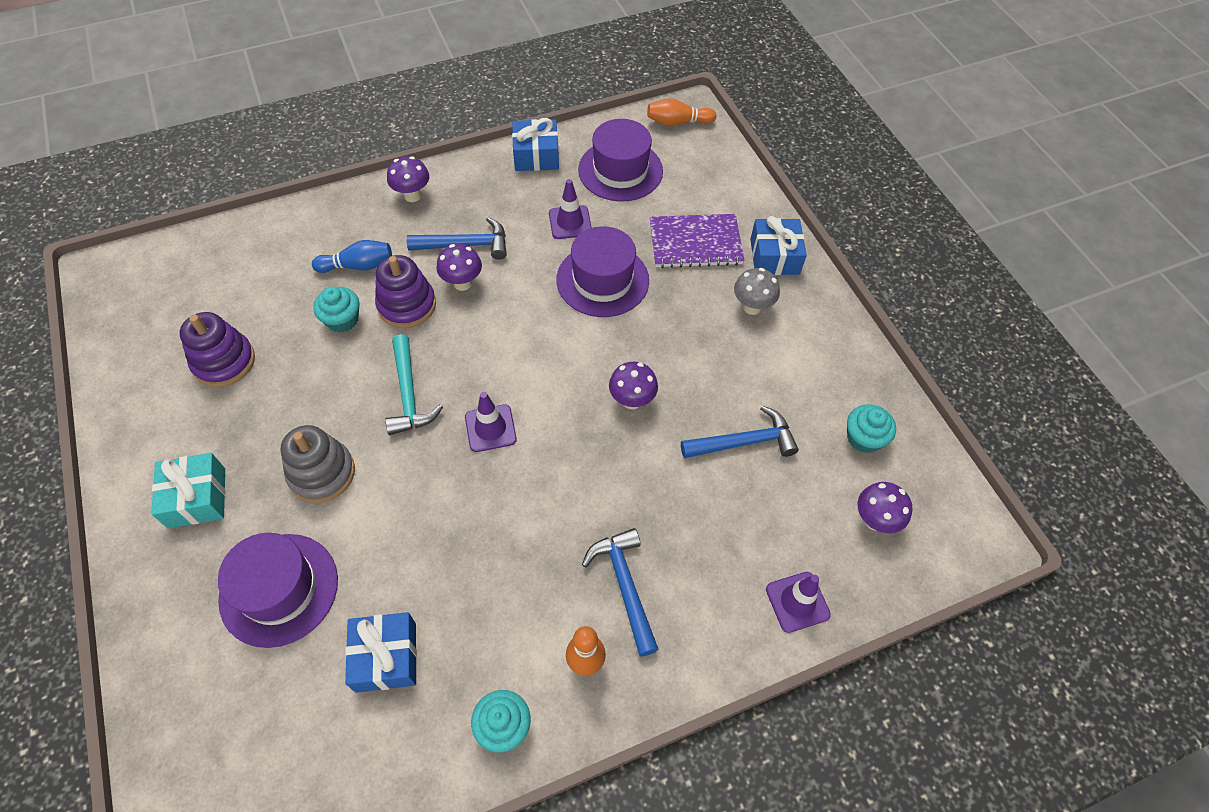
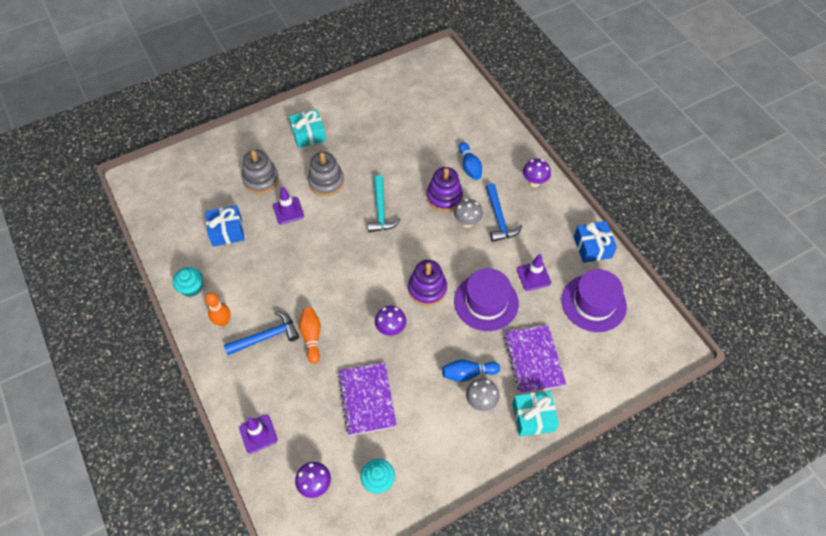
camera: 85 degrees right, 0 degrees up
(224, 362) = (390, 123): purple stacking toy -> purple stacking toy (427, 289)
(279, 589) = (261, 179): purple hat -> grey stacking toy
(342, 320) = (428, 168): turquoise cupcake -> none
(409, 394) = (380, 210): turquoise hammer -> turquoise hammer turned 75 degrees counterclockwise
(462, 283) = (467, 222): purple mushroom -> grey mushroom
(490, 428) = (362, 255): purple traffic cone -> purple traffic cone (288, 211)
(677, 122) = (659, 339): orange bowling pin -> orange bowling pin (312, 337)
(710, 315) = (468, 373): none -> blue bowling pin
(744, 442) = (367, 399): blue hammer -> purple notebook
(774, 256) = (533, 417): blue gift -> turquoise gift

